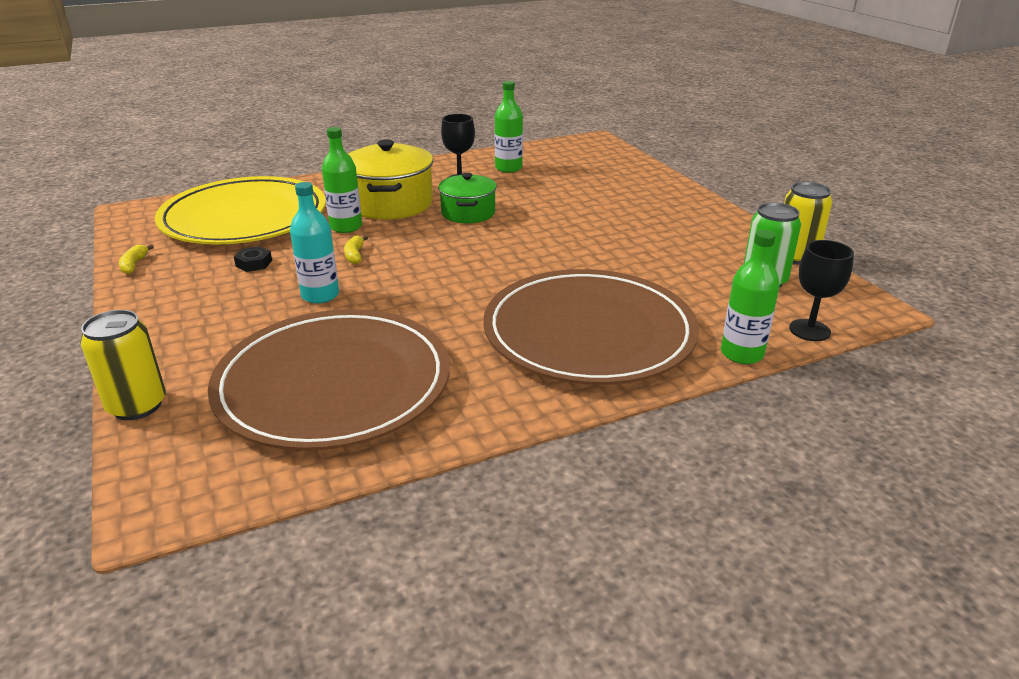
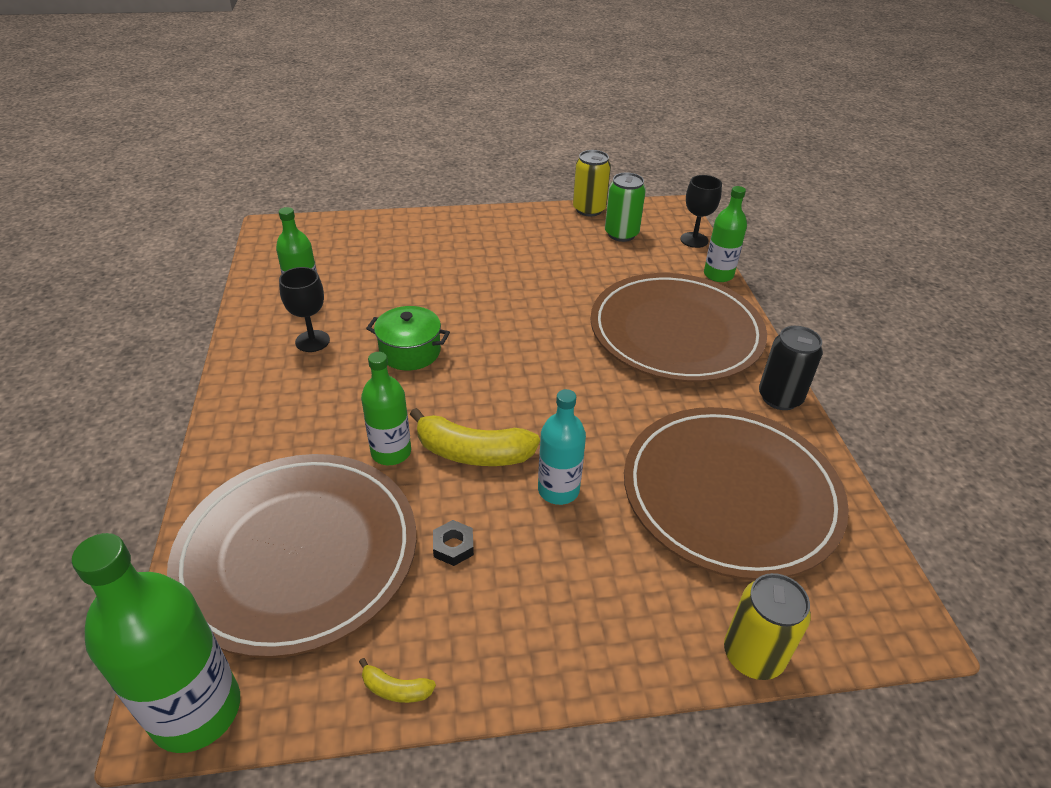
camera: 75 degrees left, 10 degrees up
(131, 216) = (196, 710): none -> green bottle
(244, 217) = (298, 553): yellow plate -> brown plate
(355, 255) = (473, 452): yellow banana -> yellow banana, size x2.16
(391, 203) = (345, 406): yellow pot -> none
(507, 412) = (780, 398): none -> black can

